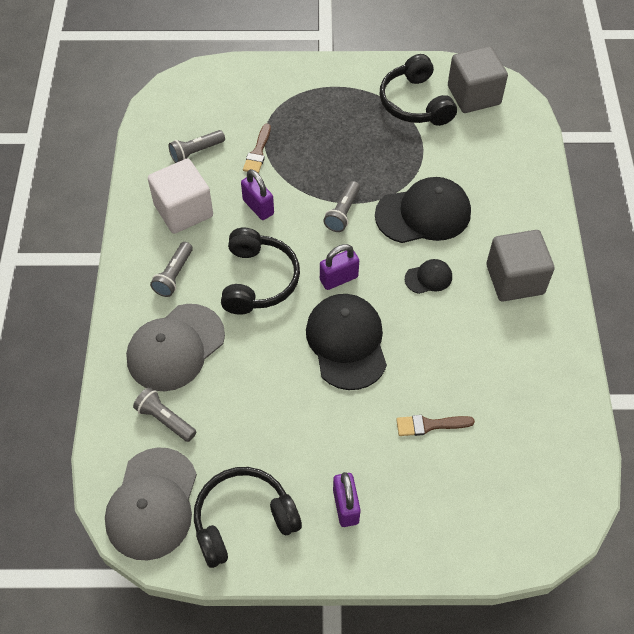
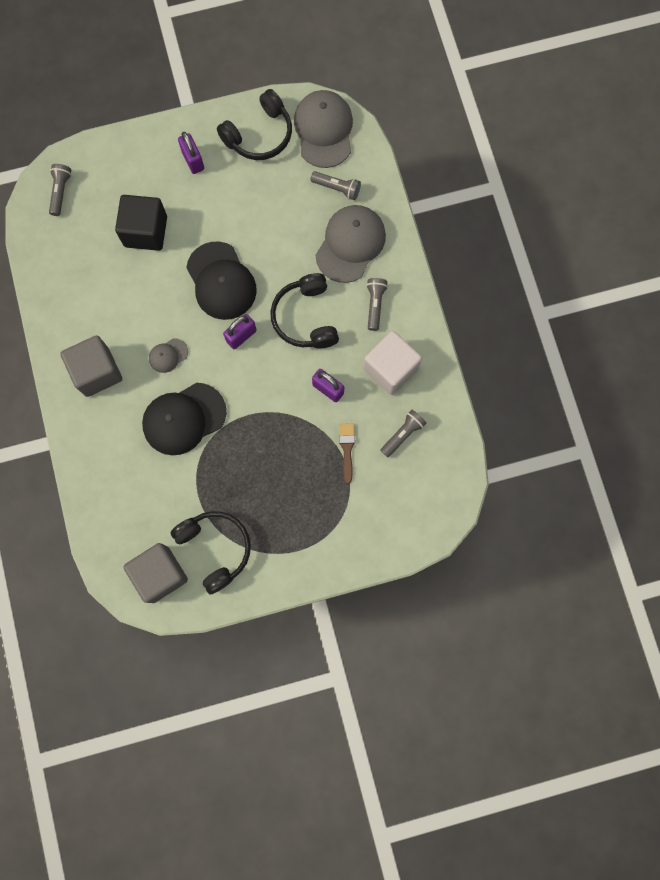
camera: 165 degrees right, 20 degrees up
(343, 213) = (253, 402): grey flashlight -> grey flashlight (60, 192)
(428, 278) = (168, 355): black cap -> grey cap
(430, 425) = (145, 231): brown brush -> black cube

